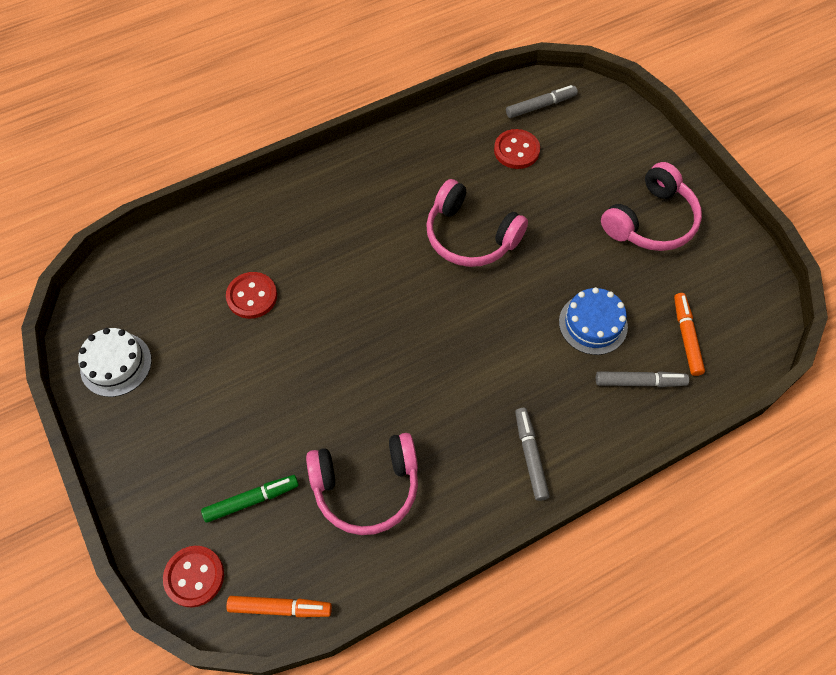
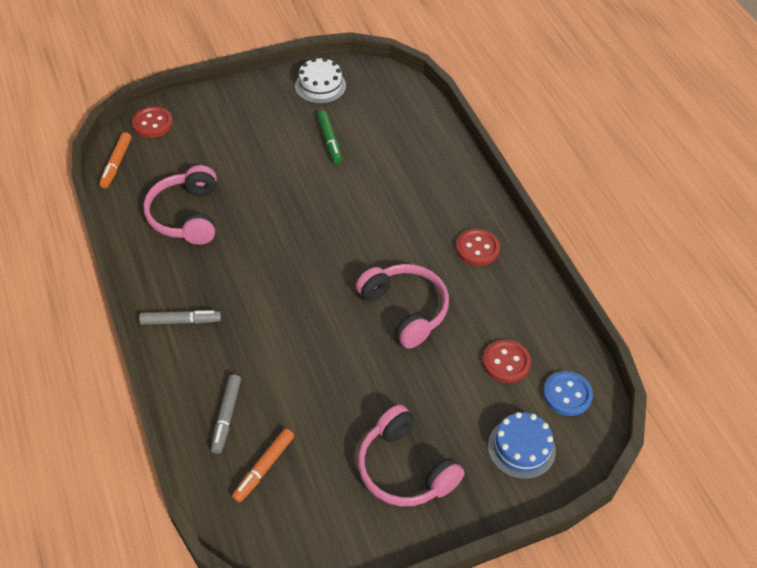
camera: 95 degrees right, 10 degrees down
(251, 500) = (196, 153): green marker -> green marker (329, 140)
(252, 296) = (365, 159): red button -> red button (477, 248)
(470, 236) = (405, 309): pink headphones -> pink headphones turned 105 degrees clockwise
(540, 106) = (567, 394): grey marker -> blue button
(593, 324) = (294, 391): blue cake -> blue cake (521, 448)
(686, 337) = (264, 468): orange marker -> orange marker turned 120 degrees clockwise

